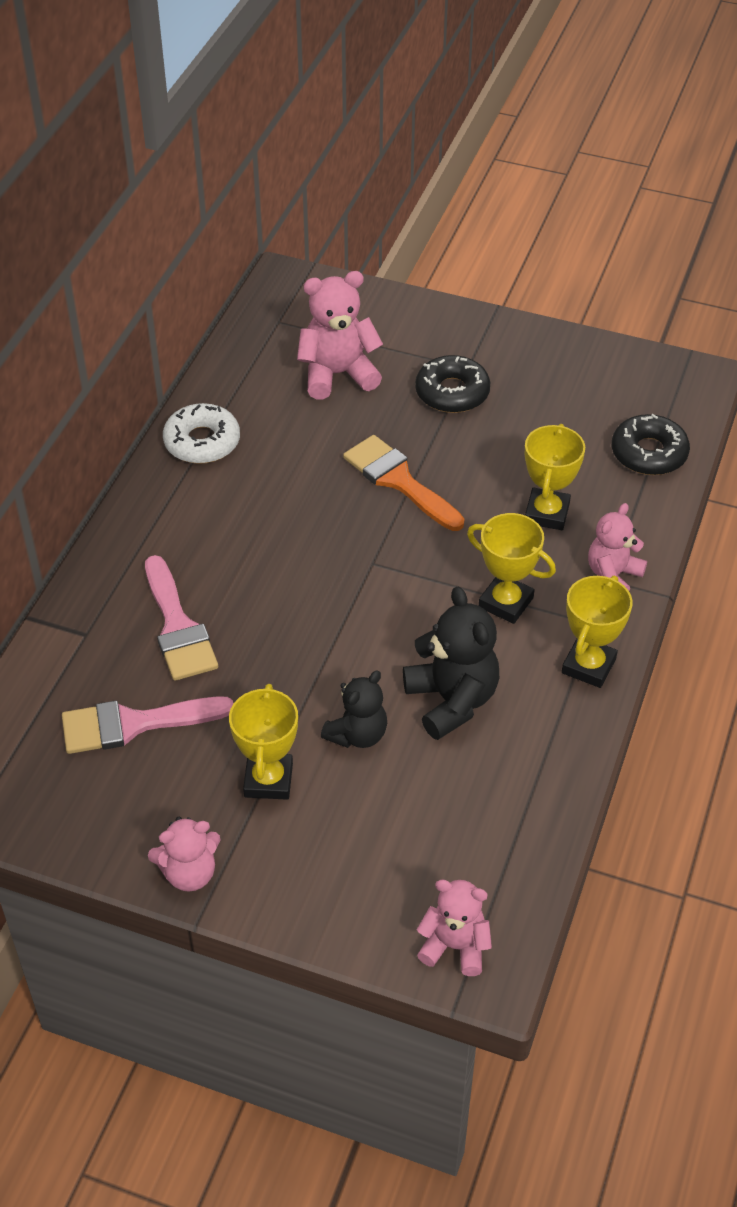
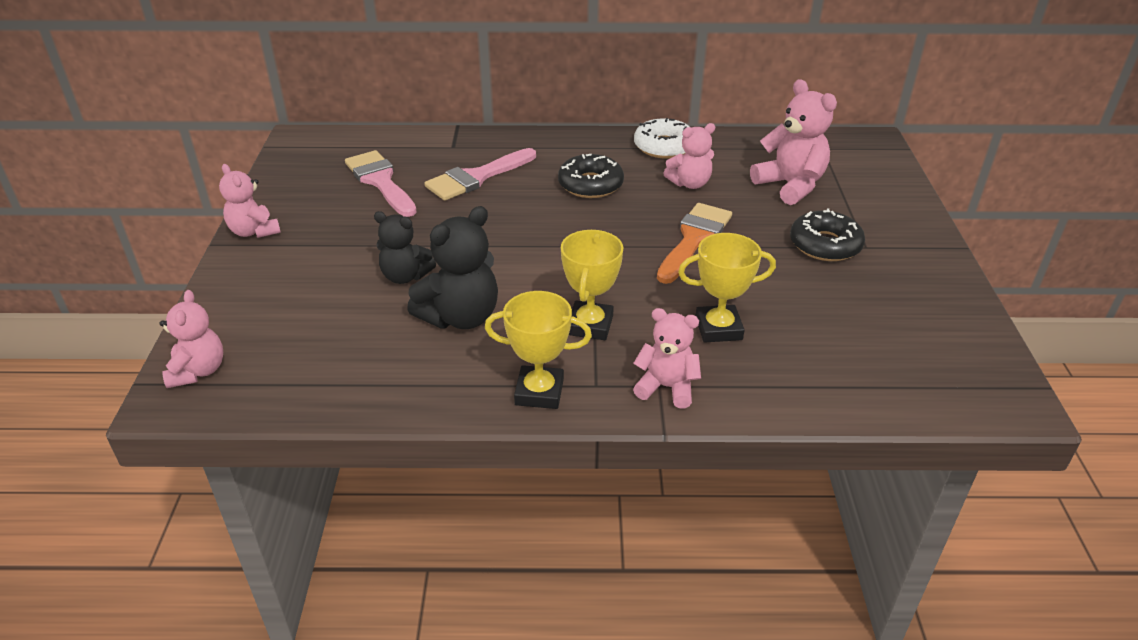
camera: 70 degrees right, 10 degrees down
(268, 780) = (347, 245): yellow trophy -> none
(292, 448) = (690, 183): none -> pink teddy bear
(649, 453) = (857, 382): black donut -> black donut (590, 184)

